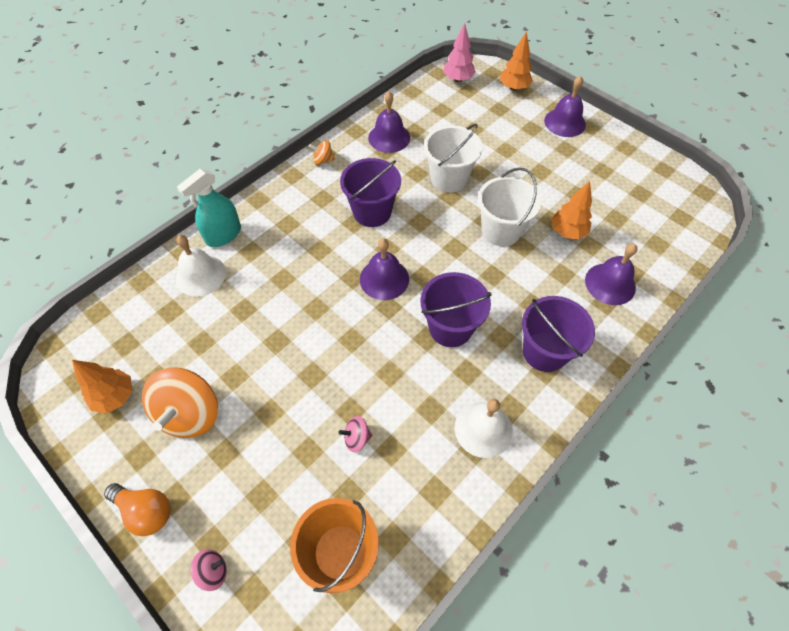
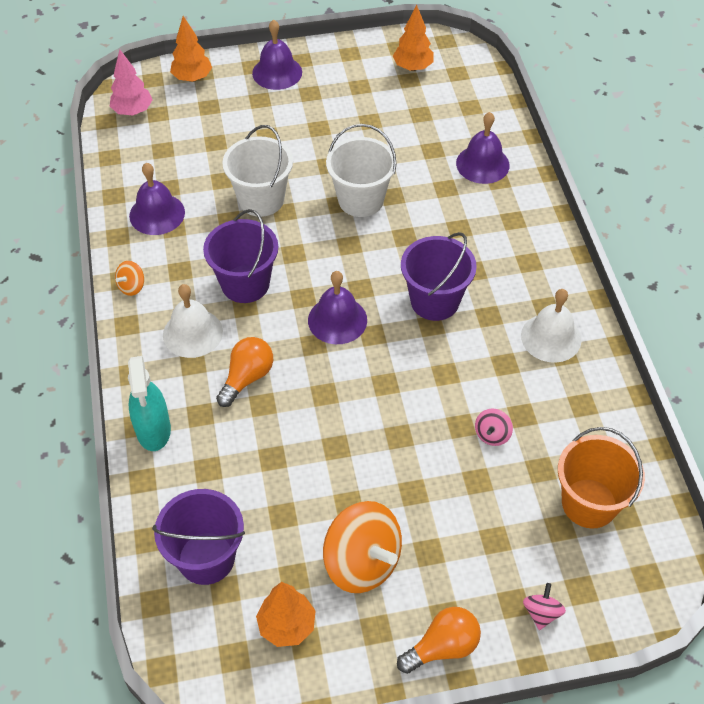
camera: 55 degrees left, 5 degrees down
(201, 275) = (192, 477): white bell -> white bell (192, 333)
(297, 258) = (247, 377): none -> orange light bulb
(545, 351) = (512, 250): purple bucket -> purple bucket (206, 558)
(567, 232) = (405, 155): orange tree -> orange tree (413, 67)

